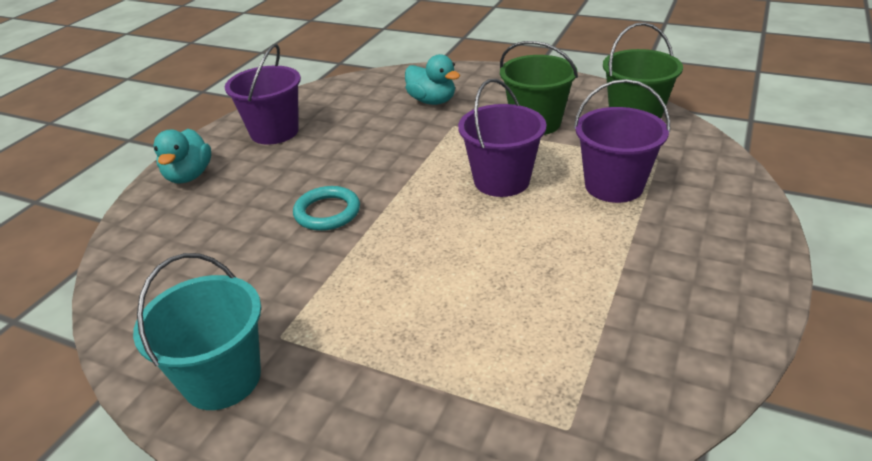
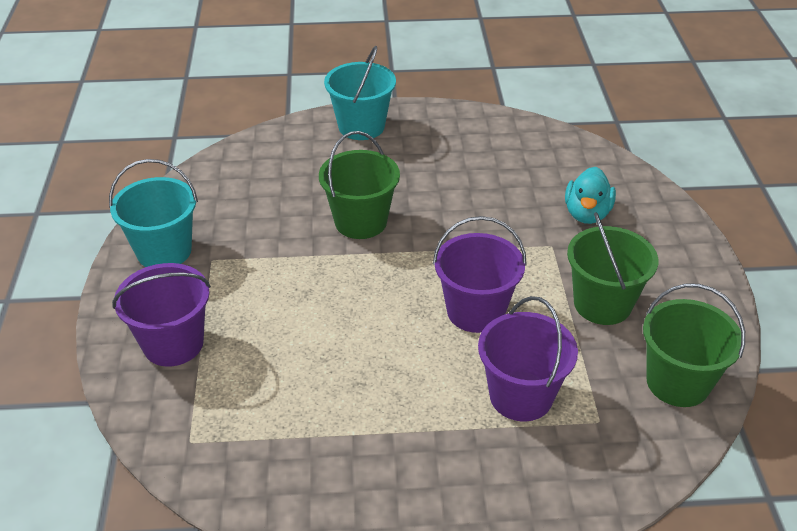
camera: 60 degrees right, 5 degrees up
(189, 176) = (361, 126): turquoise duck -> turquoise bucket
(274, 132) = (455, 139): purple bucket -> purple bucket (173, 343)
(327, 212) = (361, 222): turquoise ring -> green bucket

